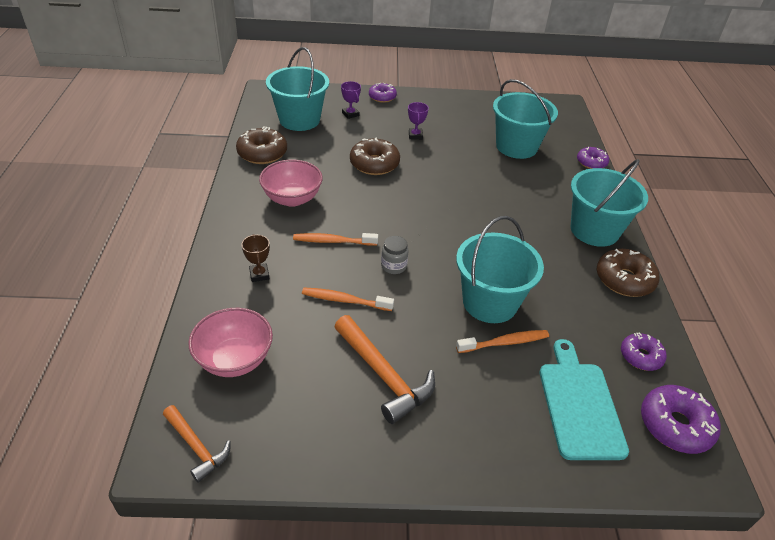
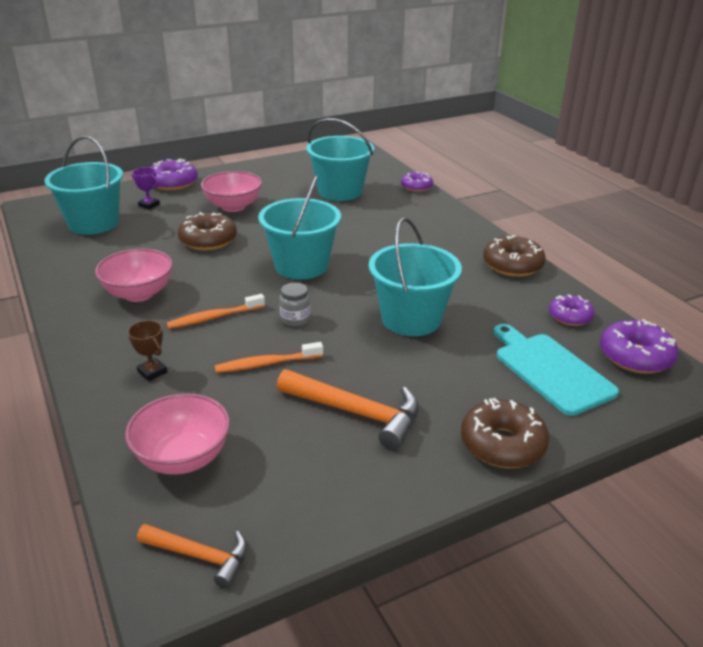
camera: 25 degrees left, 10 degrees down
(262, 153) = (71, 263): brown donut -> brown donut (502, 444)
(382, 97) = (173, 183): purple donut -> purple donut, size x1.55
(415, 136) = (233, 206): purple trophy -> pink bowl
(505, 342) = (449, 346): orange toothbrush -> none
(594, 230) = (459, 236): turquoise bucket -> turquoise bucket (301, 266)

